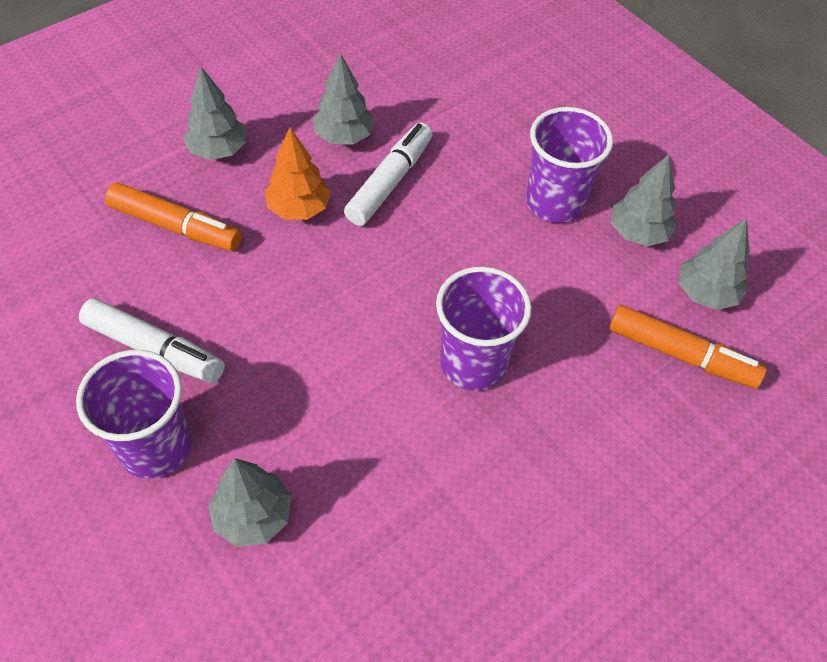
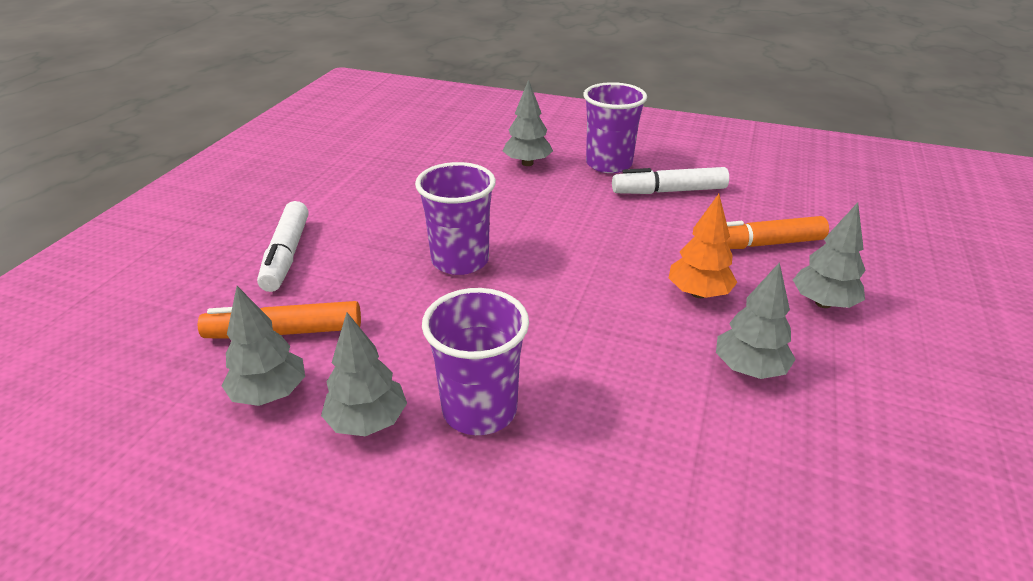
camera: 150 degrees right, 20 degrees down
(390, 181) = (656, 349): white marker -> white marker (286, 255)

